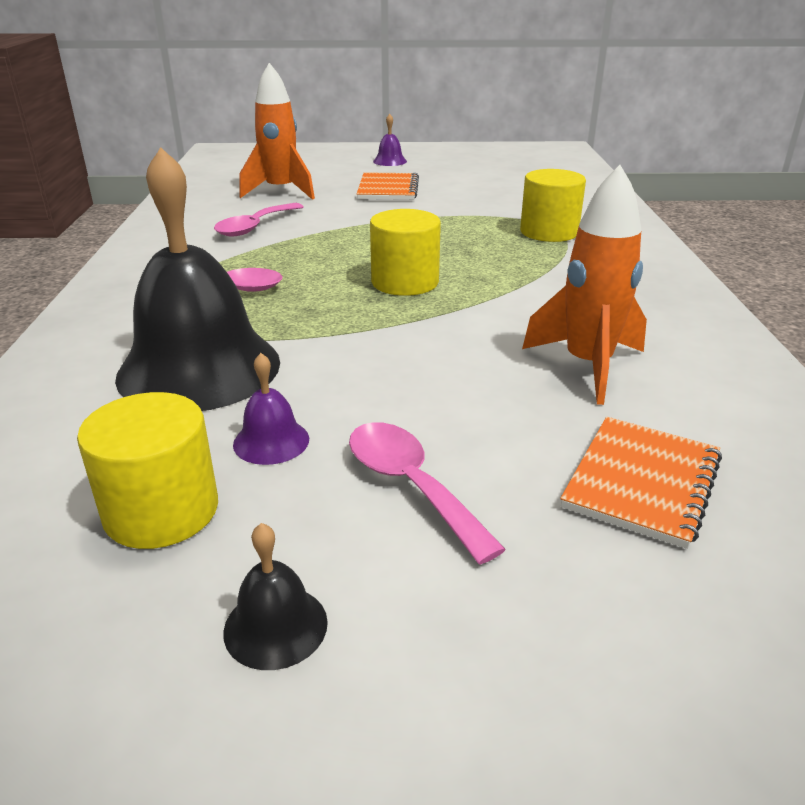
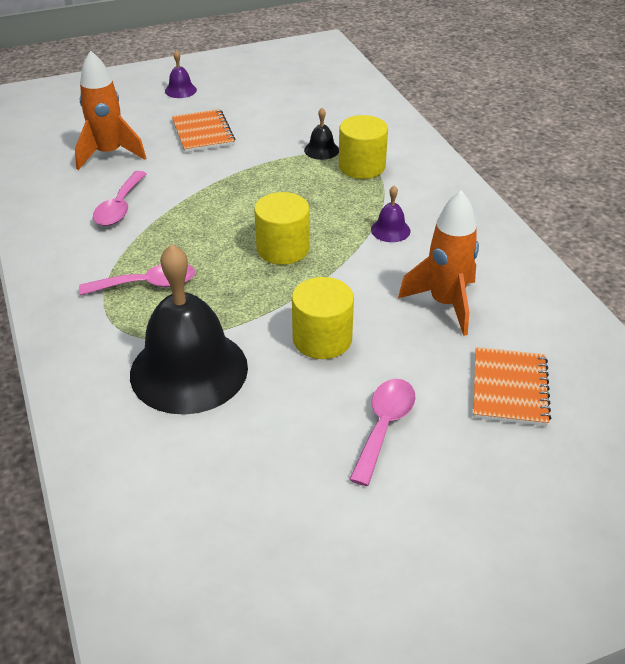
camera: 20 degrees left, 10 degrees up
(161, 511) = (250, 485): yellow cylinder -> yellow cylinder (322, 339)
(271, 441) = (281, 417): purple bell -> purple bell (390, 230)
(275, 626) = (363, 532): black bell -> black bell (321, 150)
(410, 485) = (384, 426): pink spoon -> pink spoon turned 75 degrees clockwise

